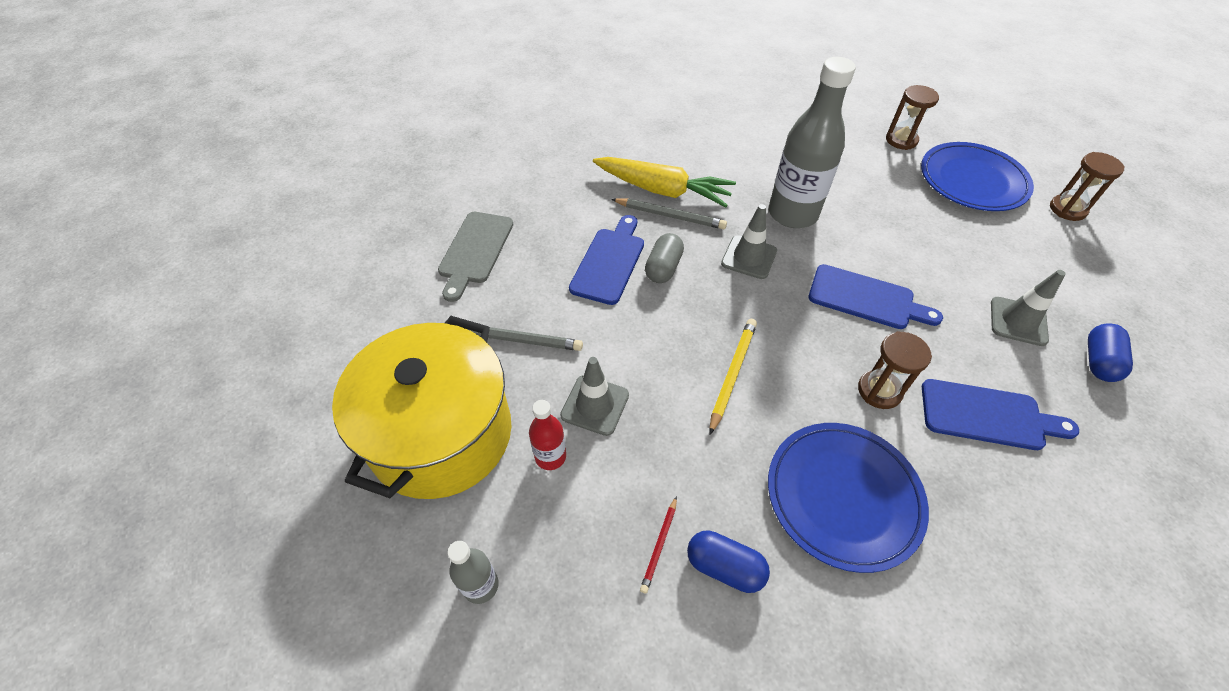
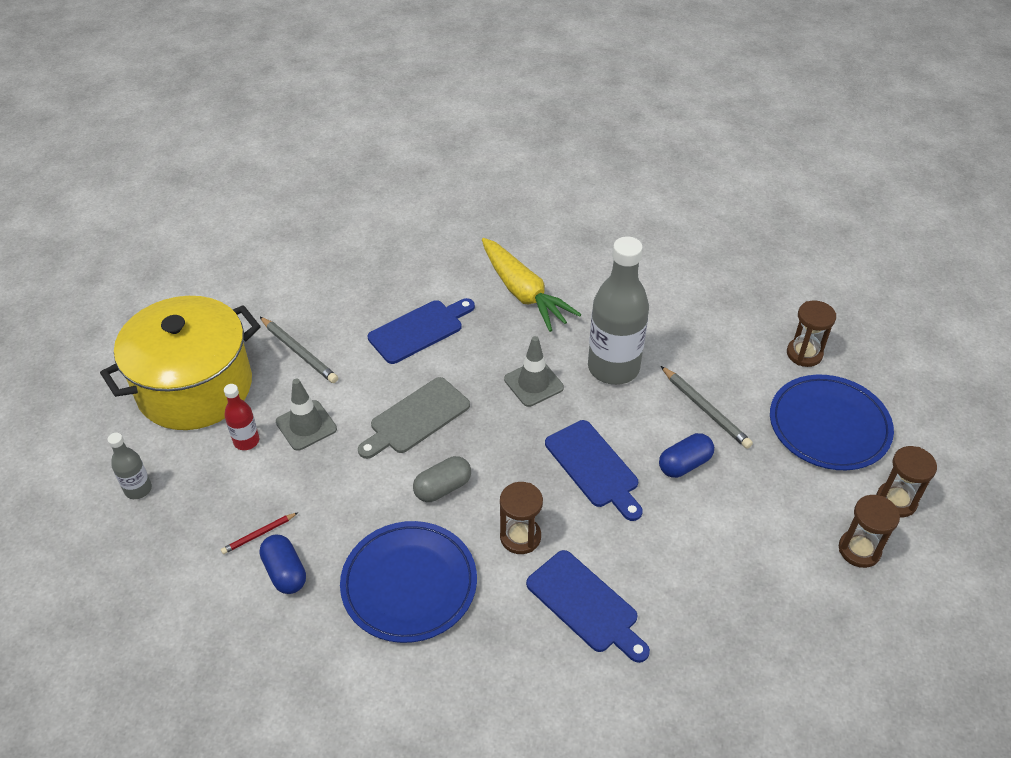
camera: 35 degrees right, 5 degrees down
(475, 251) = (331, 271): grey cutting board -> grey cutting board (416, 418)
(663, 268) = (456, 356): grey capsule -> grey capsule (442, 488)
(670, 216) = (506, 317): grey pencil -> grey pencil (705, 410)
(733, 374) = (423, 461): yellow pencil -> none
(1018, 321) = (708, 559): grey traffic cone -> none
(1090, 255) = (859, 550): none -> brown hourglass
(1098, 361) = (740, 629): blue capsule -> blue capsule (684, 464)

